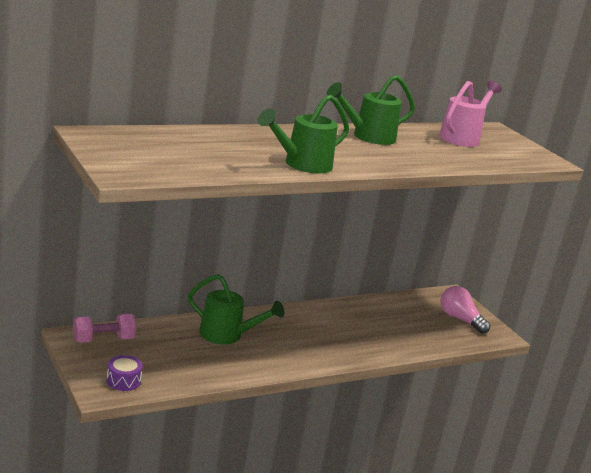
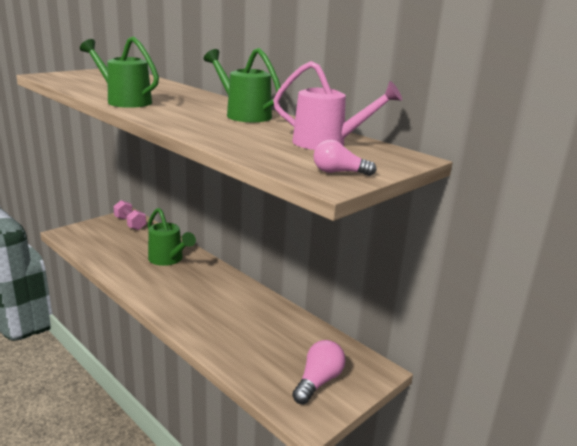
camera: 75 degrees right, 0 degrees up
(123, 381) = (81, 236): purple drum -> none
(226, 335) = (168, 259): green watering can -> green watering can turned 45 degrees counterclockwise
(530, 153) = (339, 172): none -> pink light bulb

